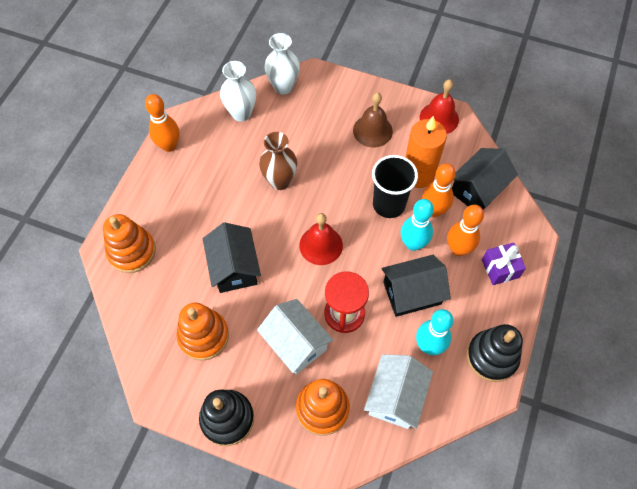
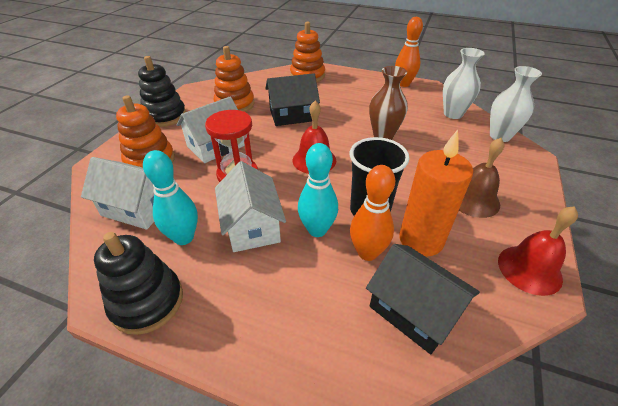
camera: 90 degrees right, 20 degrees down
(412, 293) = (252, 226): black house -> white house
(458, 249) = (310, 276): orange bowling pin -> none
(500, 268) = (277, 328): purple gift -> none

